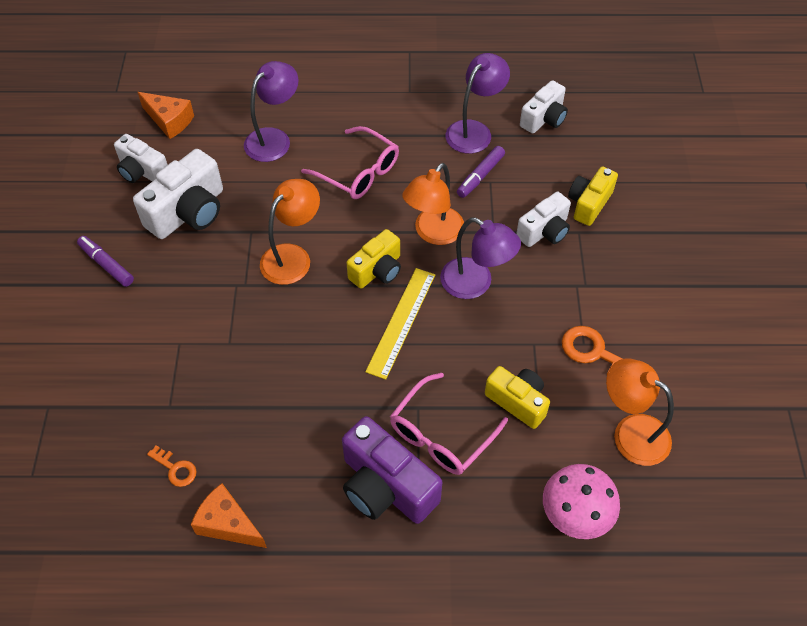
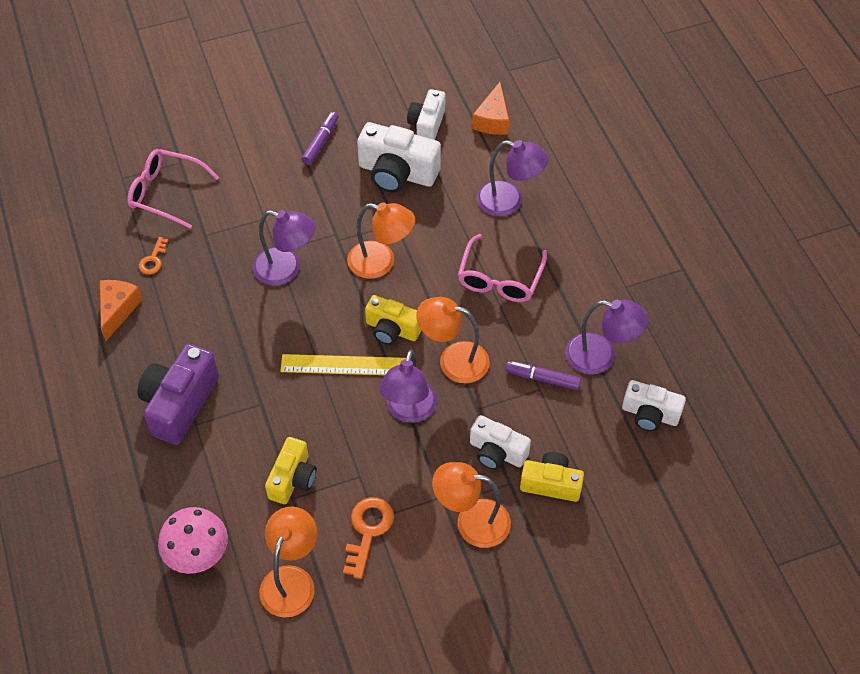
camera: 70 degrees right, 0 degrees up
(258, 340) = (286, 270): none -> purple lamp
(441, 434) = (240, 429): pink glasses -> pink glasses (166, 193)
(609, 271) = (471, 521): none -> orange lamp

